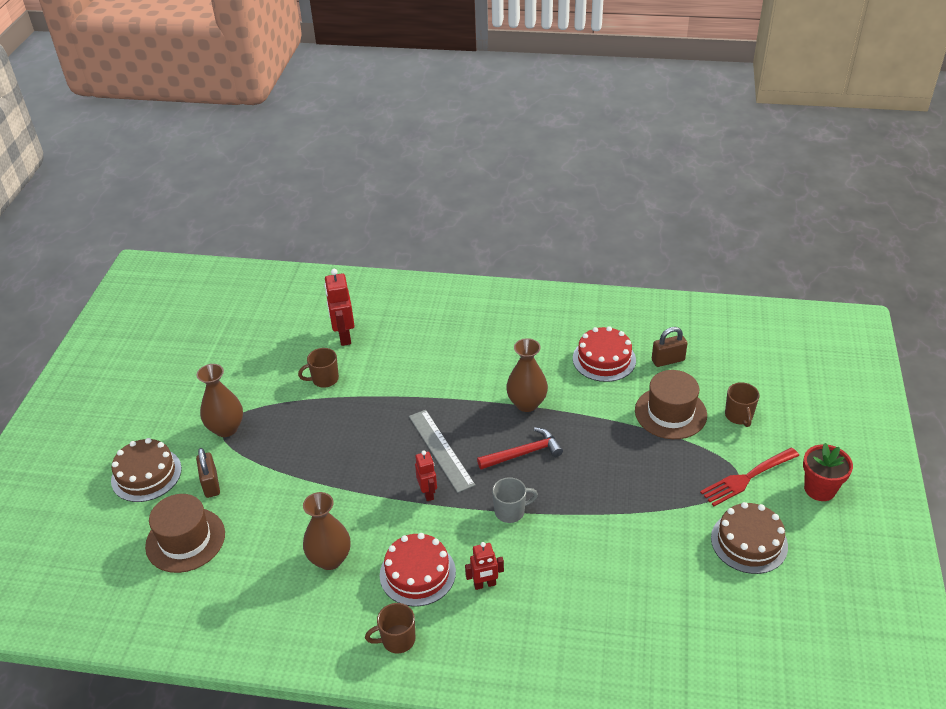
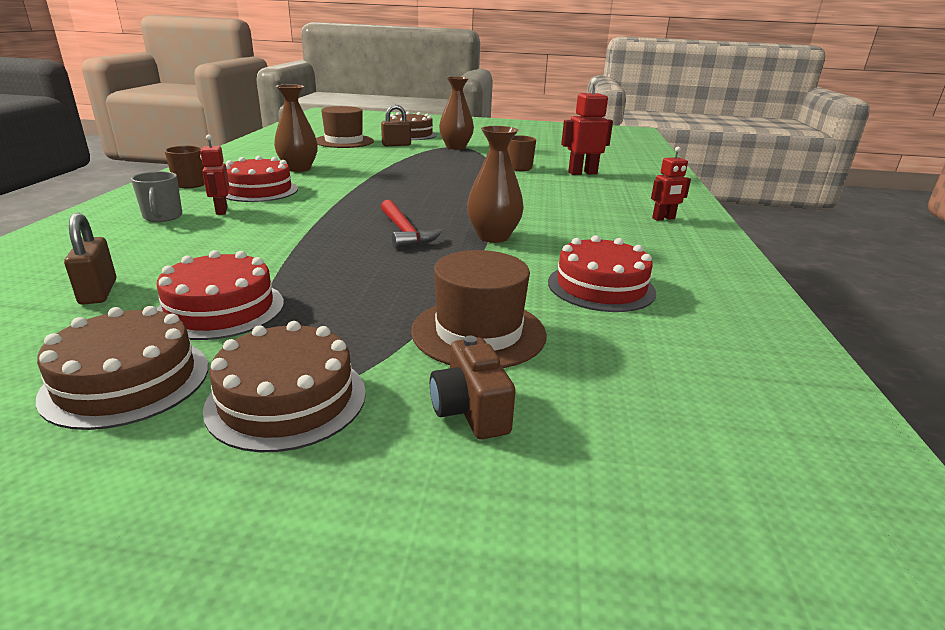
camera: 85 degrees right, 15 degrees down
(428, 493) = (359, 195): red robot -> red robot (663, 218)
(440, 450) = (418, 200): grey ruler -> none
(510, 511) = (314, 223): grey mug -> grey mug (163, 217)
(668, 360) = (622, 342): brown padlock -> brown padlock (98, 292)
(668, 528) = (220, 309): none -> red cake
(739, 416) = (470, 411): brown mug -> brown camera
(747, 478) = (287, 399): red fork -> brown cake
(819, 489) = (193, 515): red flower pot -> none

